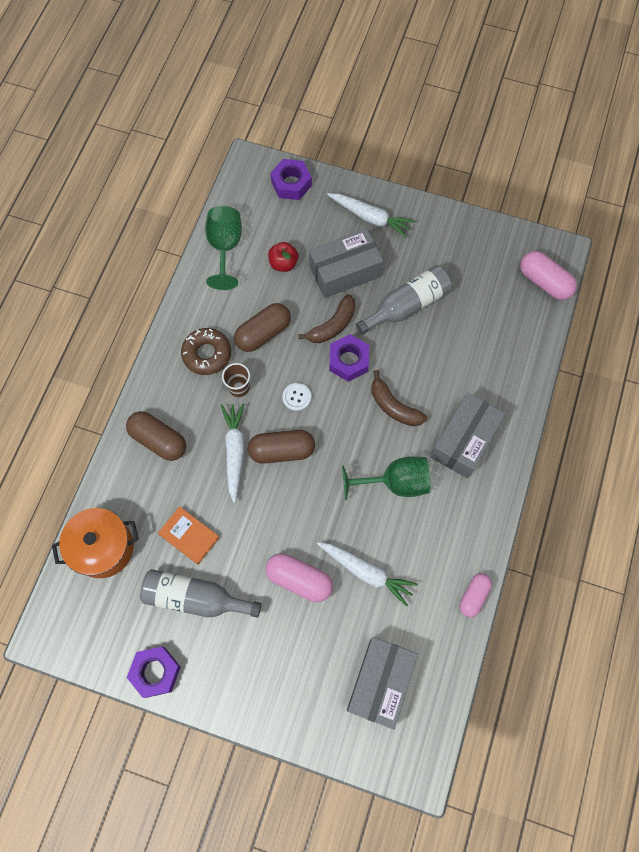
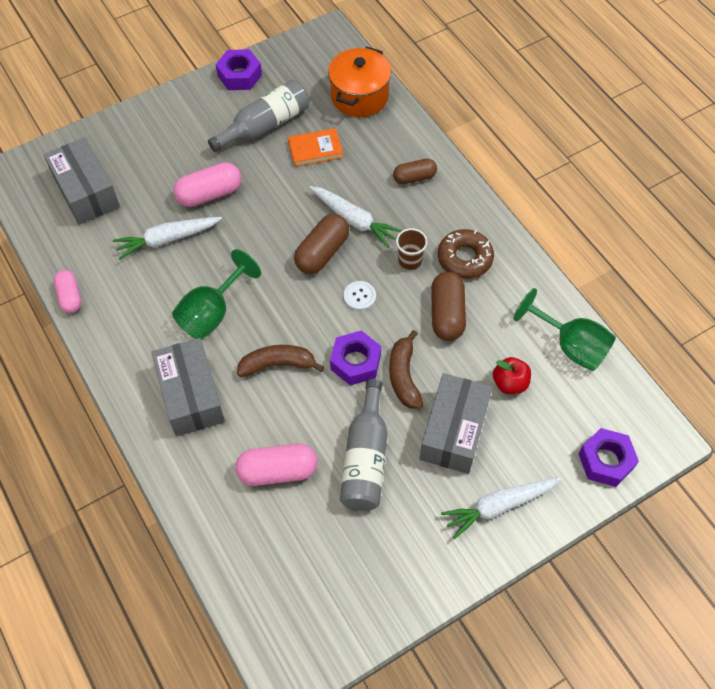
camera: 130 degrees right, 10 degrees down
(158, 440) = (414, 177): brown capsule -> brown capsule, size x0.66
(544, 282) = (269, 620): pink capsule -> pink capsule (278, 471)

